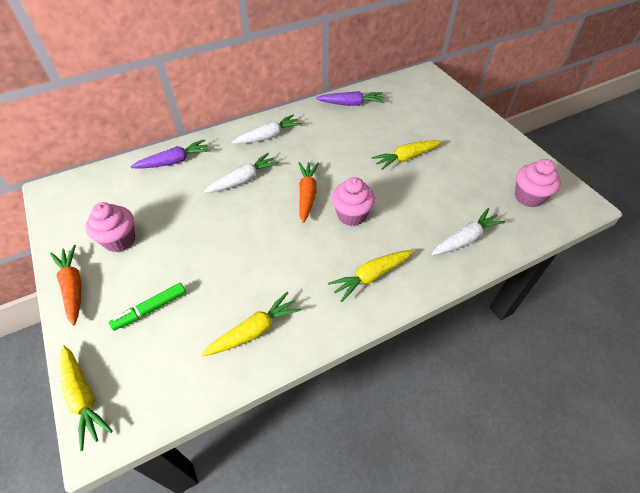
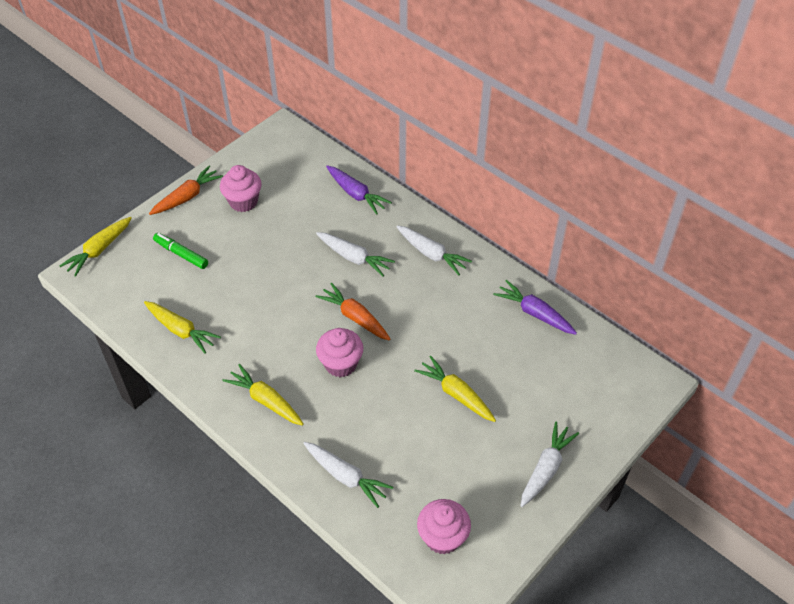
camera: 70 degrees right, 0 degrees up
(307, 195) = (355, 317): orange carrot -> orange carrot turned 120 degrees counterclockwise
(351, 104) = (534, 313): purple carrot -> purple carrot turned 150 degrees clockwise
(480, 134) = (546, 468): none -> white carrot

